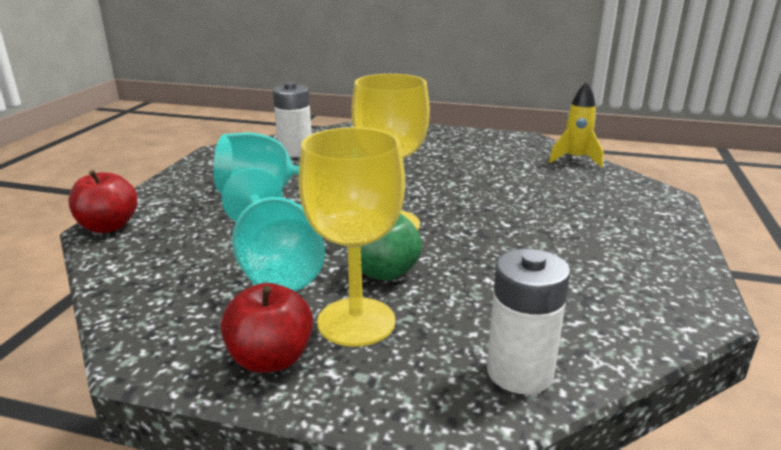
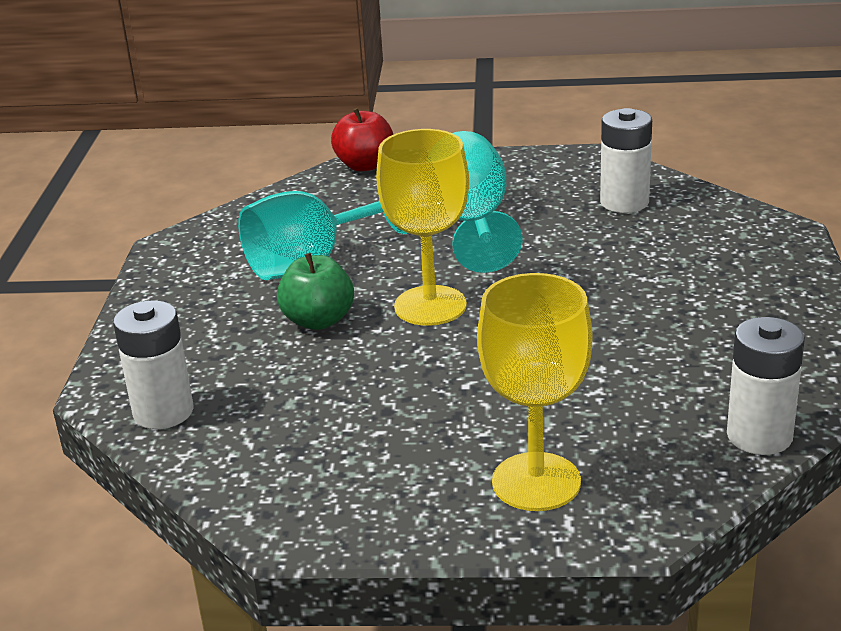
camera: 80 degrees right, 5 degrees up
(271, 359) = (170, 294): red apple -> none
(356, 322) = (227, 321): yellow goblet -> yellow goblet (536, 482)
(575, 159) = (759, 436): yellow rocket -> white battery

